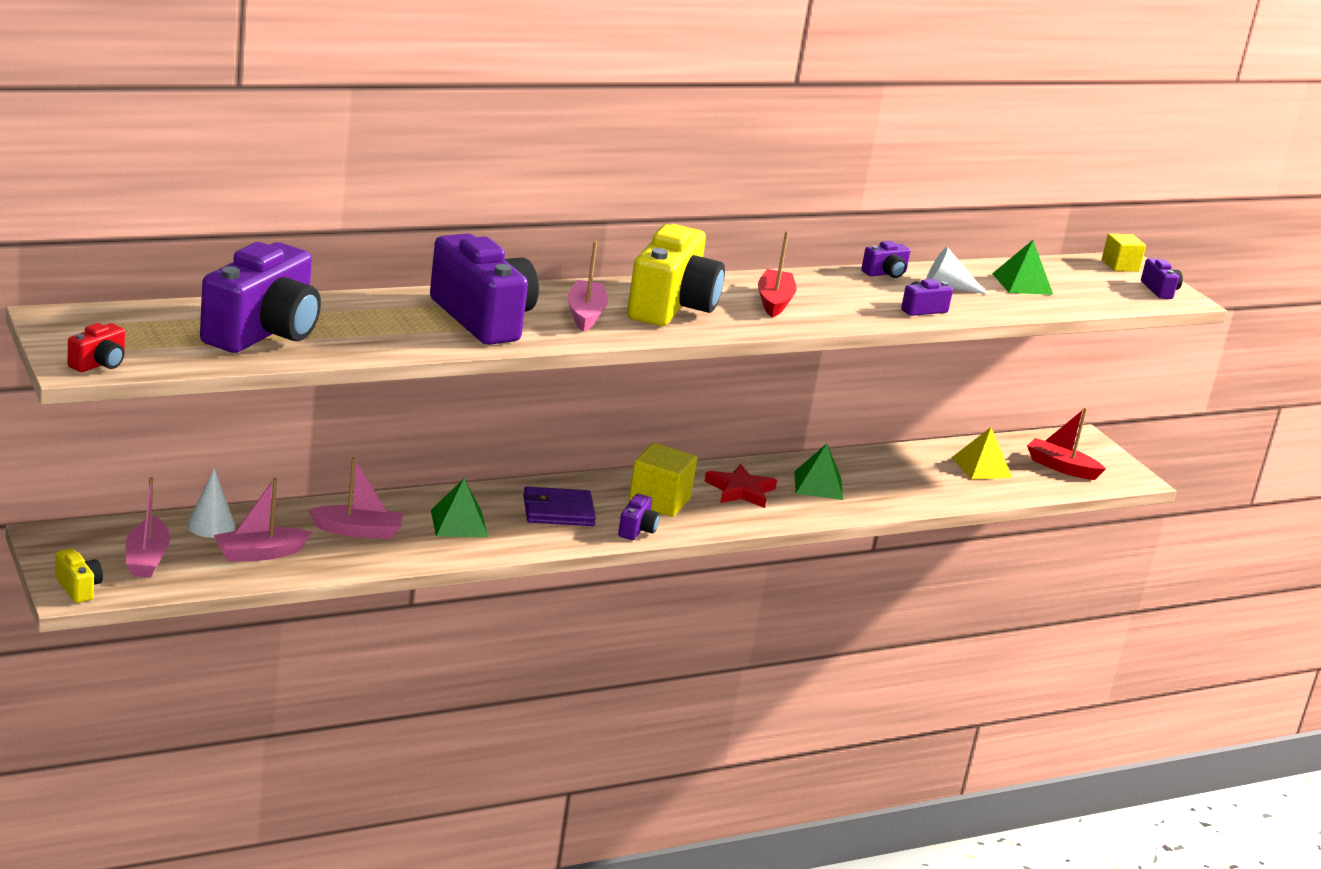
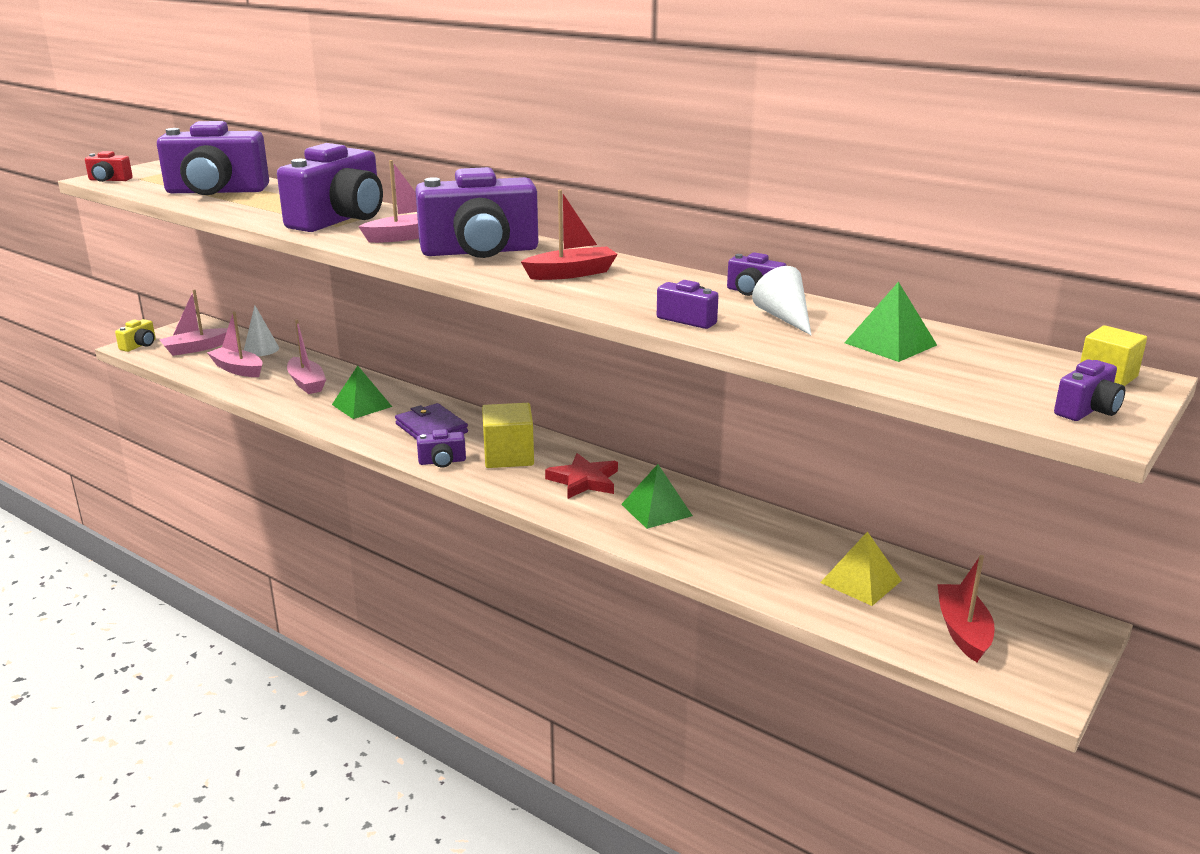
camera: 65 degrees right, 0 degrees up
(671, 307) = (480, 251): yellow camera -> purple camera

